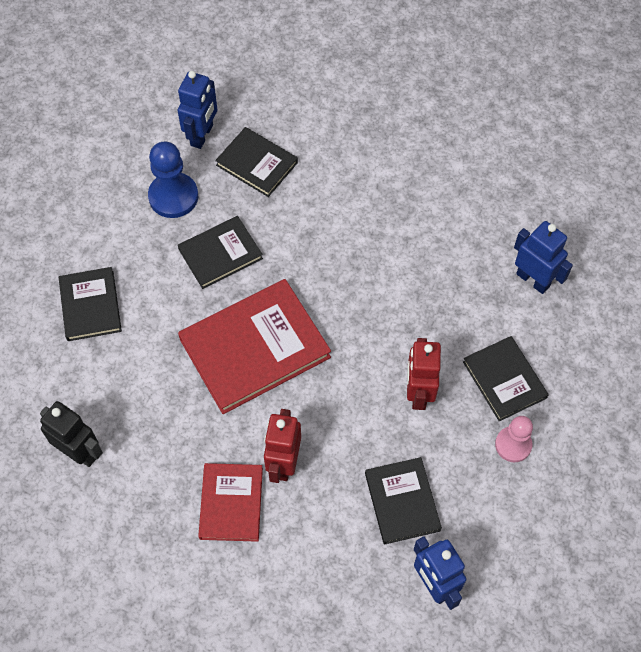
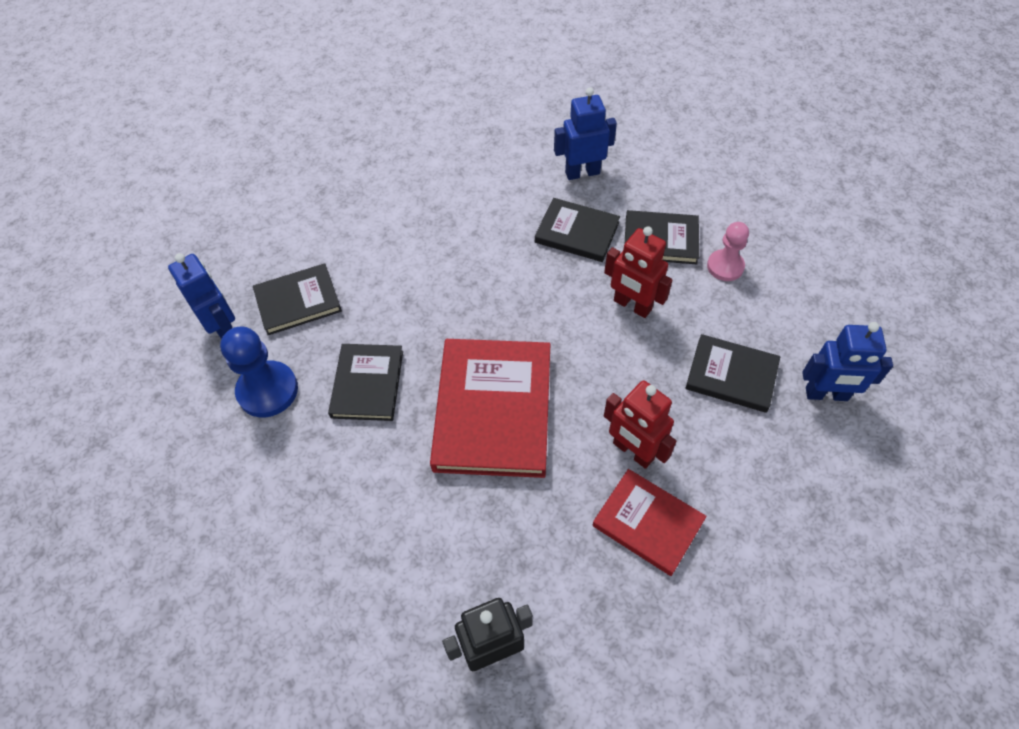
camera: 55 degrees left, 5 degrees down
(90, 306) = (324, 540): black book -> black book (577, 232)

